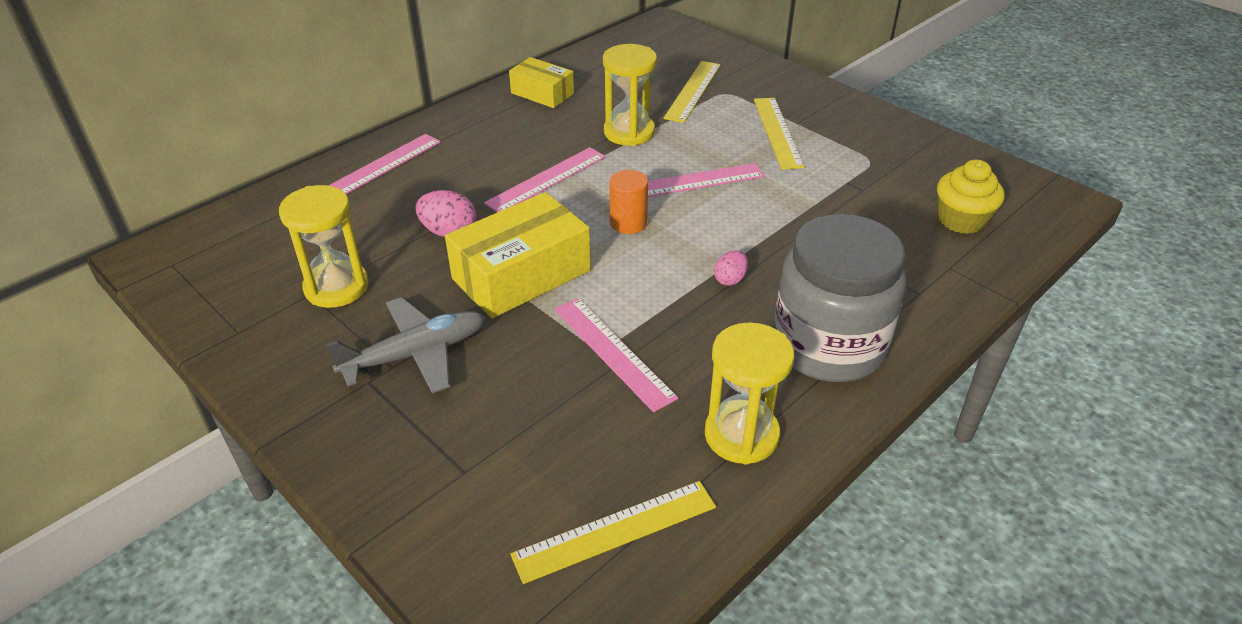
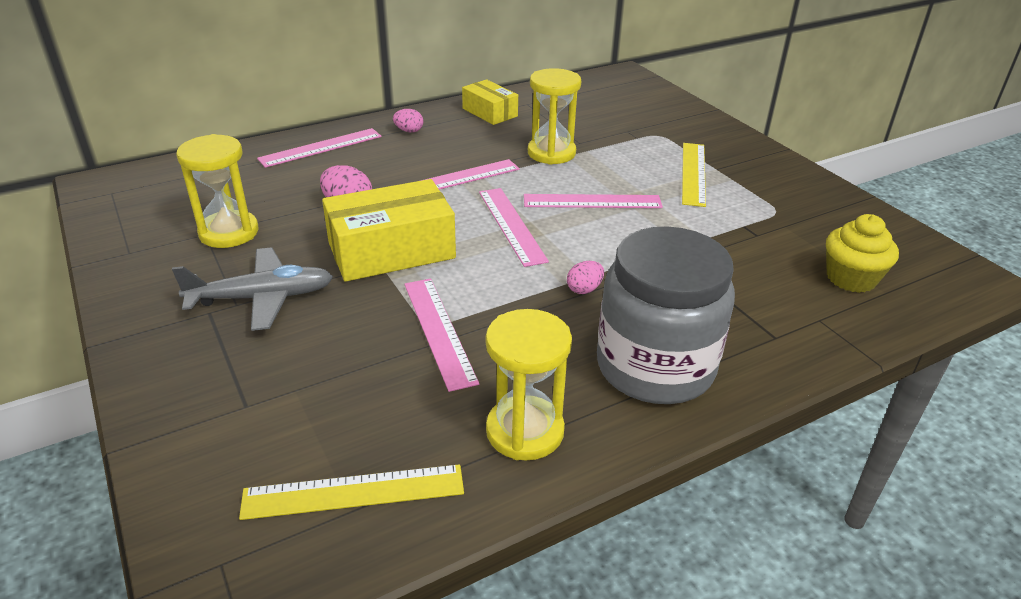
camera: 15 degrees right, 5 degrees down
(467, 130) = (409, 131): none -> pink egg
(628, 223) = (511, 225): orange cylinder -> pink ruler
(692, 91) = (628, 129): yellow ruler -> none

